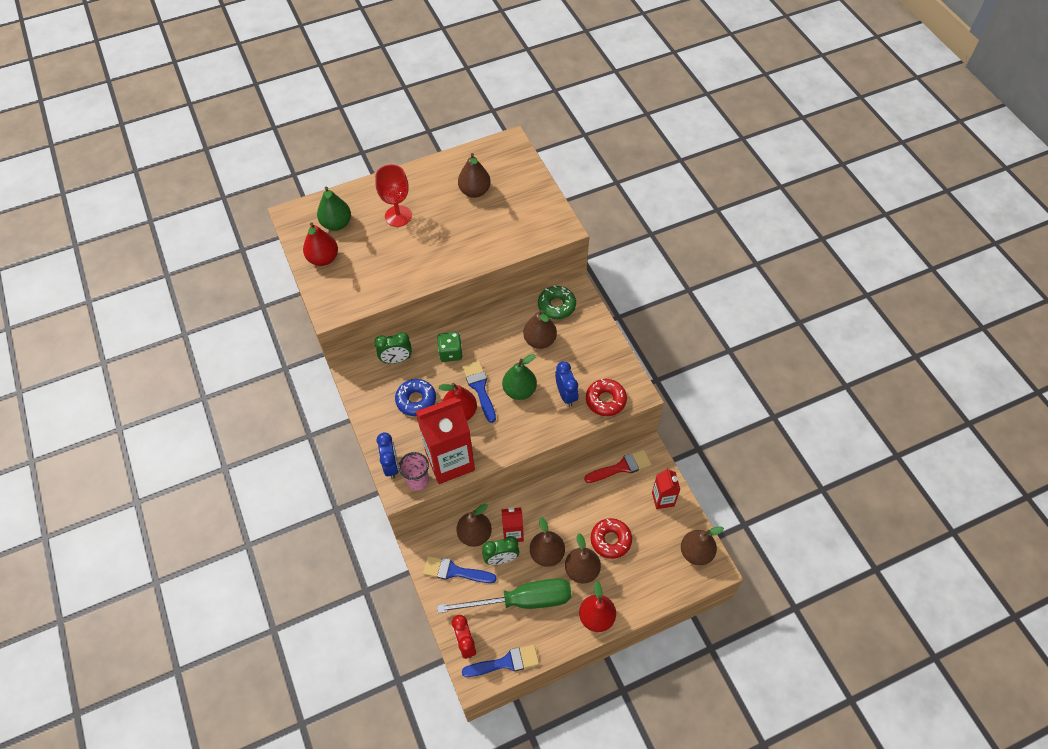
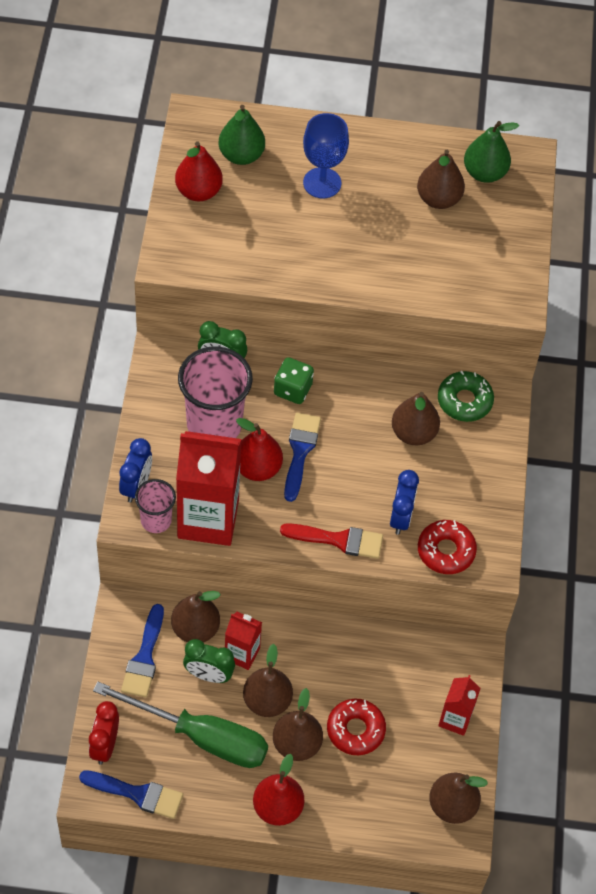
camera: 25 degrees right, 0 degrees up
(398, 216) = (322, 183): red goblet -> blue goblet
(416, 400) = (214, 425): blue donut -> pink cup
(454, 571) = (144, 657): blue brush -> blue brush turned 120 degrees counterclockwise
(519, 390) = (347, 481): green pear -> green pear (484, 173)
(621, 467) = (429, 651): red brush -> red brush (339, 540)

